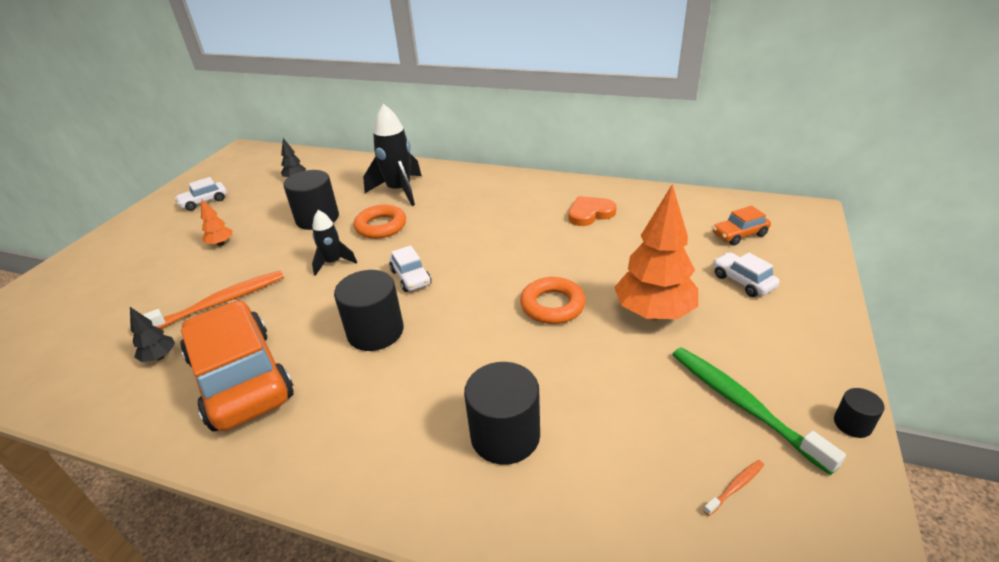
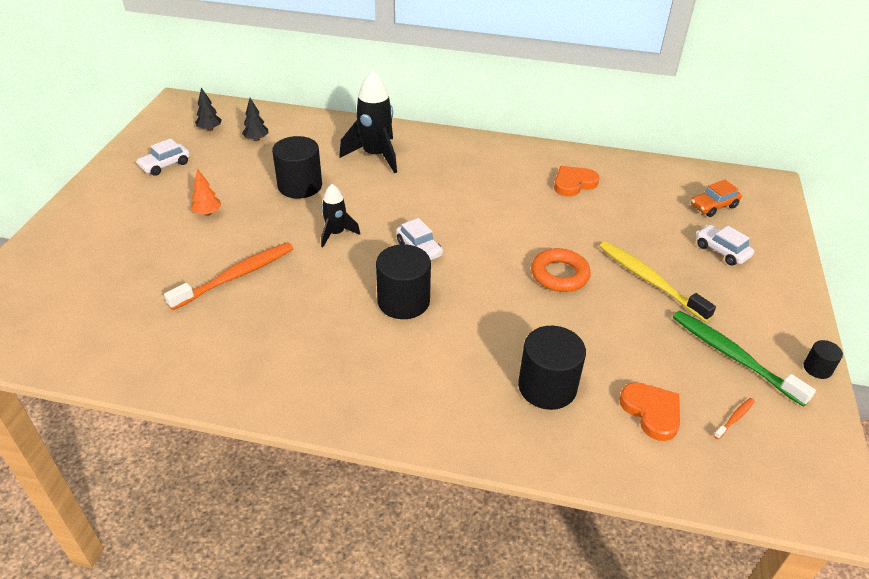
camera: 10 degrees left, 5 degrees up
(160, 357) = (202, 329): black tree -> black tree (210, 129)
(241, 378) = (292, 346): orange car -> none
(381, 226) = (370, 195): orange ring -> none
(627, 473) = (651, 412): none -> orange heart
(653, 312) = (649, 280): orange tree -> yellow toothbrush

